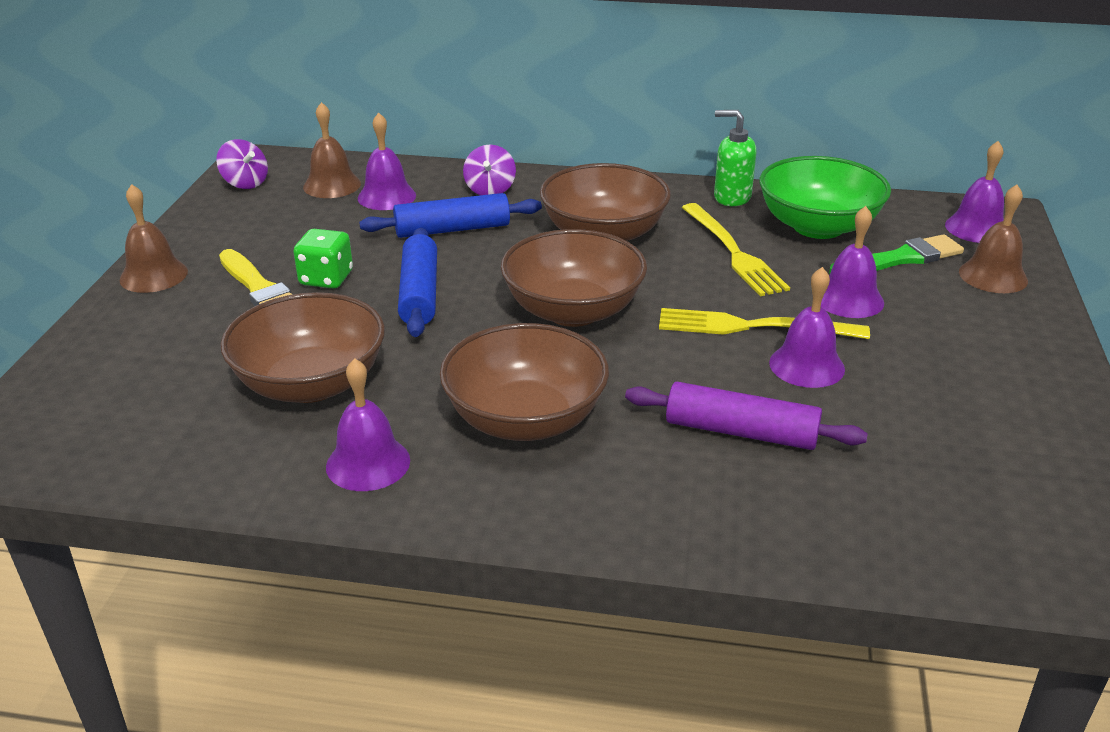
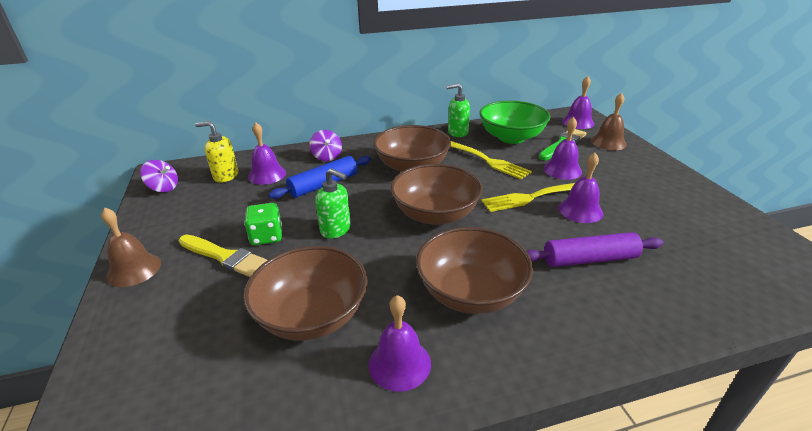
camera: 25 degrees left, 0 degrees up
(332, 185) = (225, 176): brown bell -> yellow soap dispenser
(419, 293) = (336, 229): blue rolling pin -> green soap dispenser

